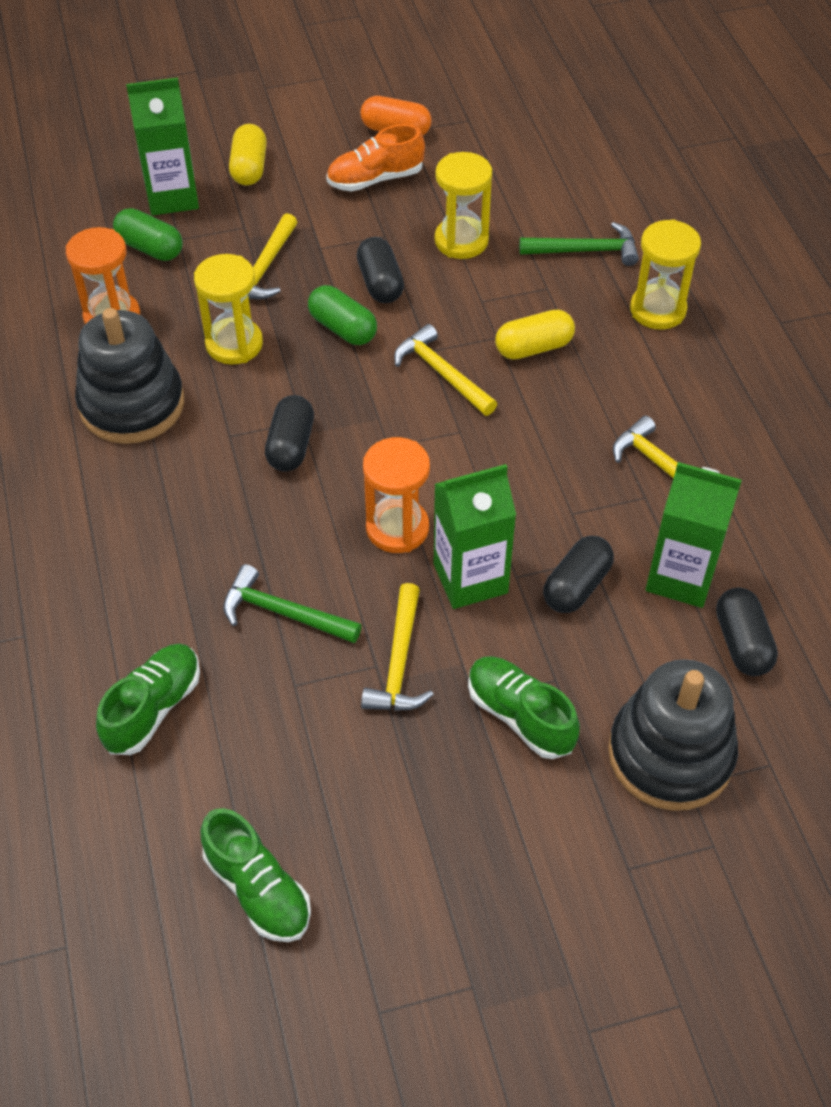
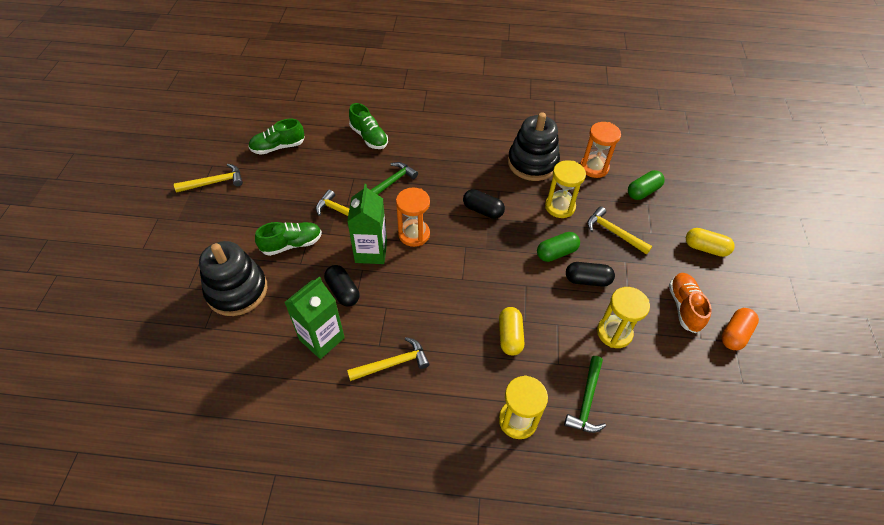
camera: 110 degrees right, 0 degrees up
(172, 197) = (684, 209): green carton -> none
(442, 373) = (506, 285): yellow hammer -> yellow hammer (214, 182)
(742, 643) = (269, 347): black capsule -> none

